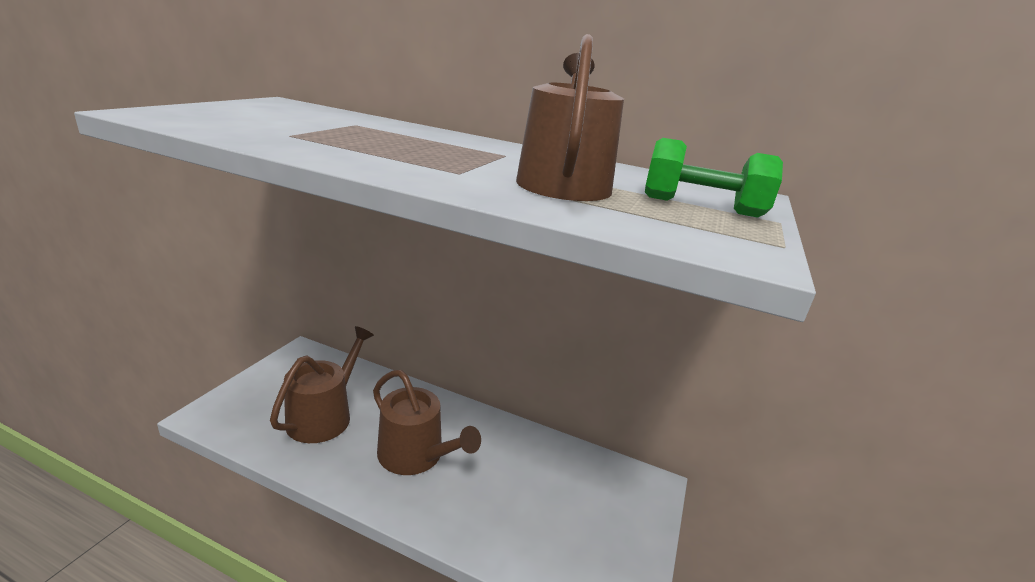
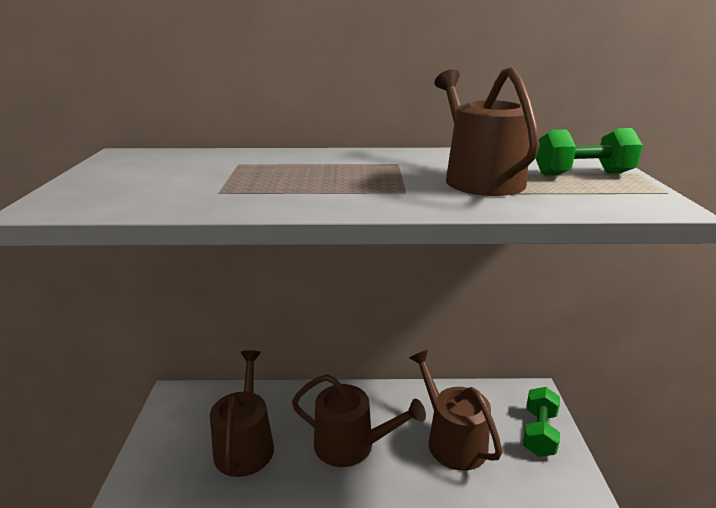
camera: 20 degrees left, 0 degrees up
(520, 493) = (452, 439): none -> brown watering can
(624, 528) = (539, 433): none -> green dumbbell

